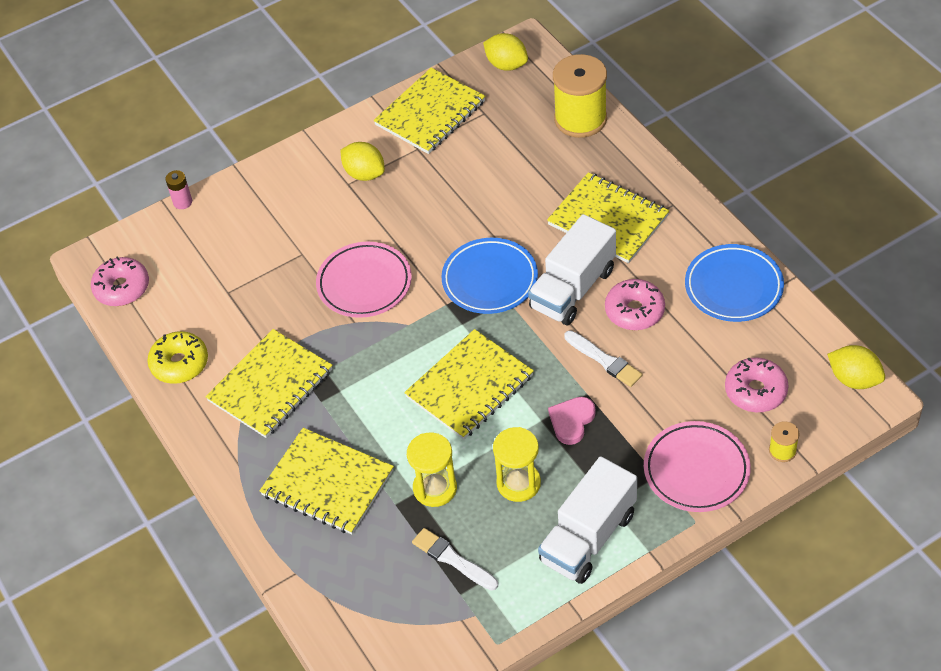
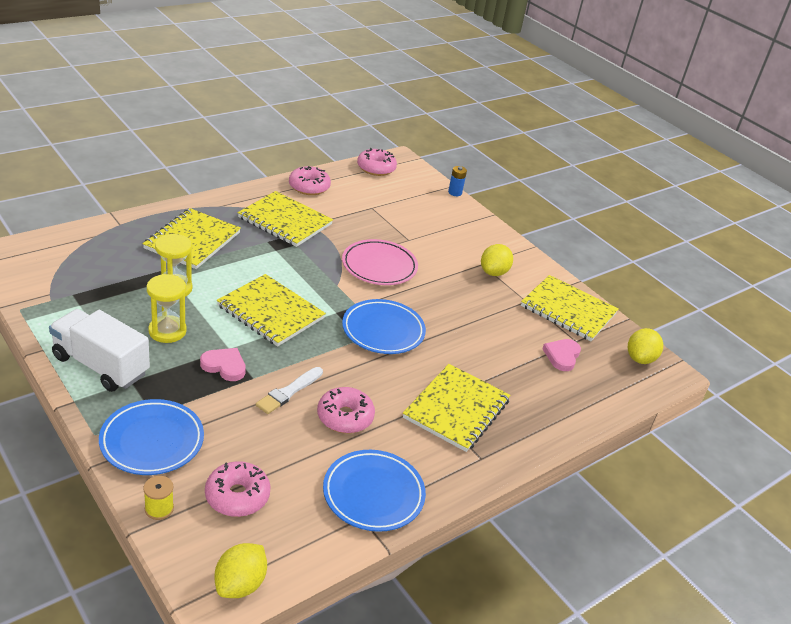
camera: 75 degrees right, 15 degrees down
(179, 363) = (309, 187): yellow donut -> pink donut
(182, 202) = (455, 192): pink battery -> blue battery
(453, 559) = (105, 293): white brush -> none
(511, 127) = (562, 356): none -> pink heart
(572, 289) = (372, 379): white truck -> none
(580, 119) = (583, 401): yellow spool -> none
(696, 470) = (152, 441): pink plate -> blue plate

